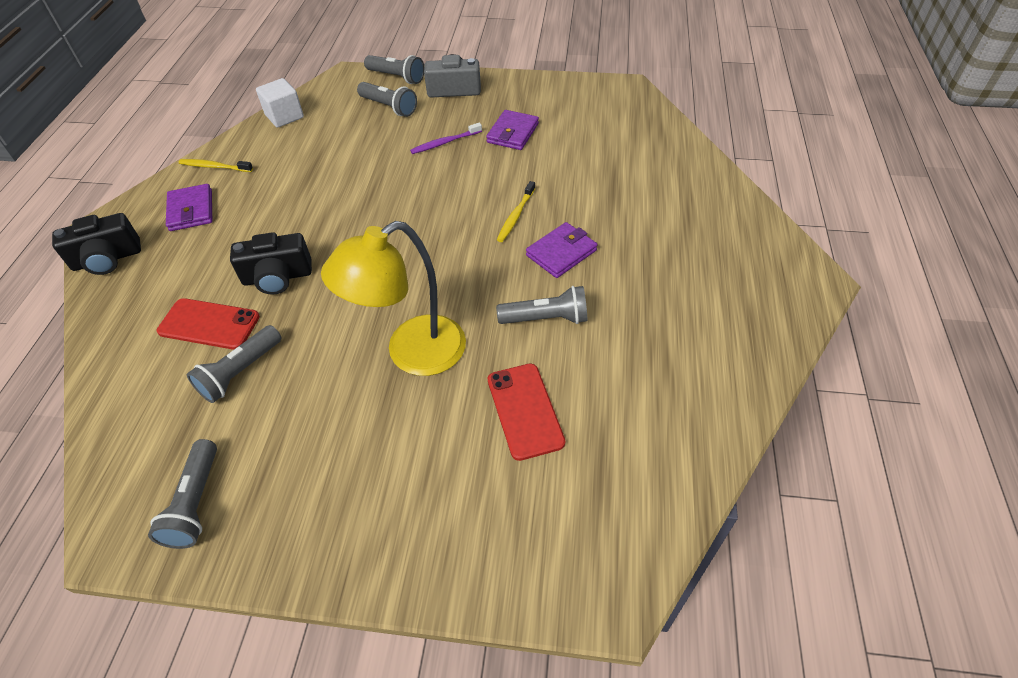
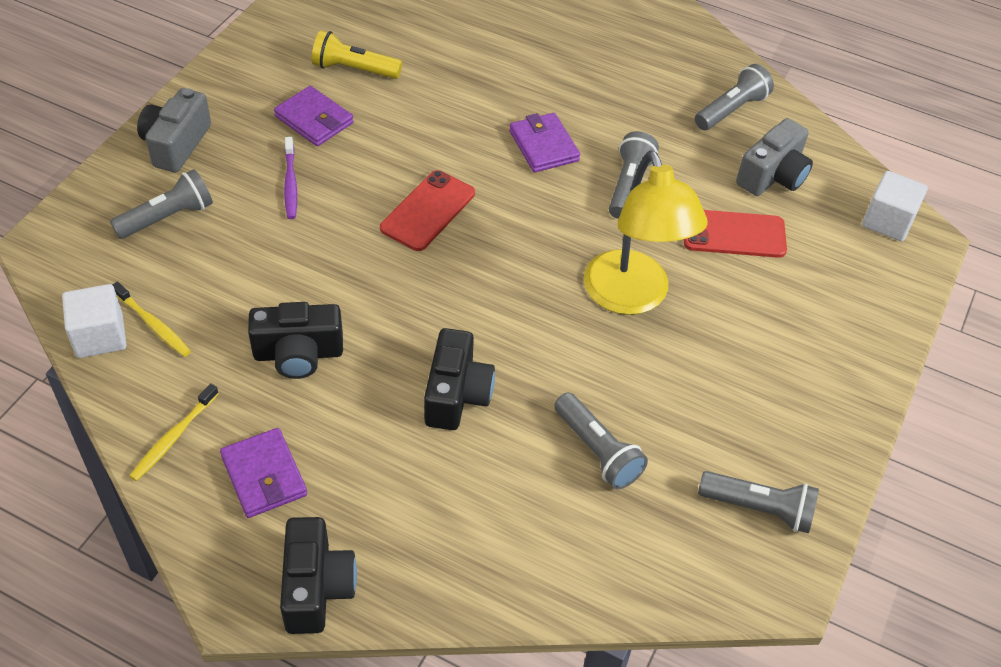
camera: 75 degrees left, 0 degrees up
(191, 210) = (264, 476): purple wallet -> purple wallet turned 60 degrees clockwise
(209, 324) = (506, 474): red phone -> red phone (428, 211)
(293, 193) = (298, 354): none -> black camera
(397, 77) = (97, 192): grey flashlight -> grey flashlight (731, 110)
(515, 216) = (467, 162): yellow toothbrush -> yellow toothbrush (153, 325)
(577, 134) = (354, 69): none -> yellow flashlight
(619, 553) = (888, 221): none -> white cube
(626, 426) = (773, 176): none -> grey camera

